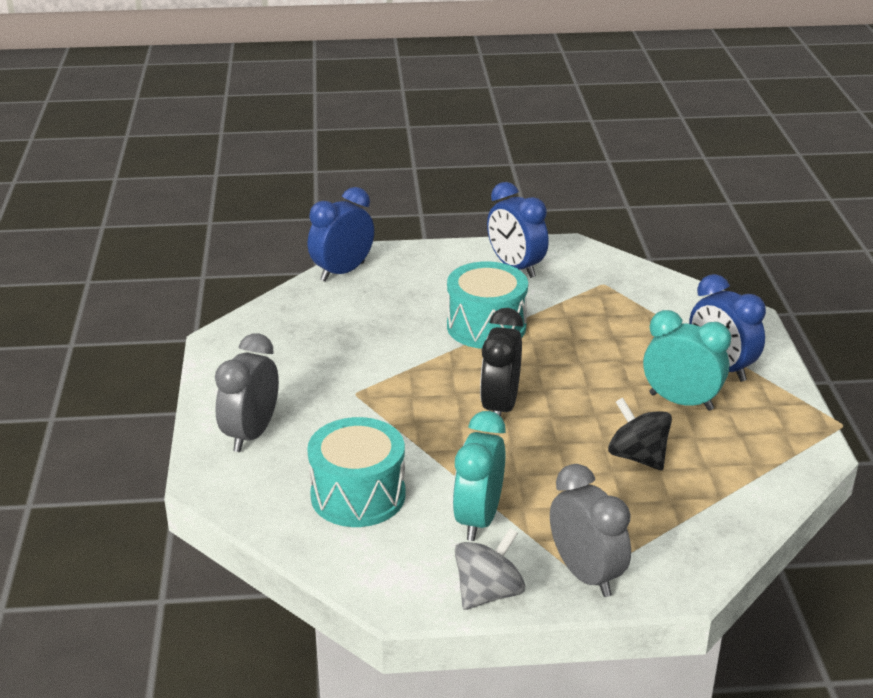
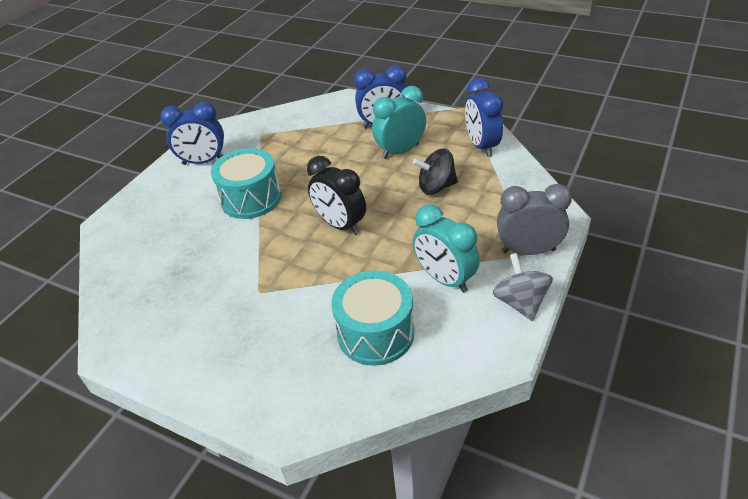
camera: 55 degrees left, 10 degrees up
(251, 434) = (252, 373): grey clock -> none
(342, 272) = (109, 245): blue clock -> blue clock (481, 146)

